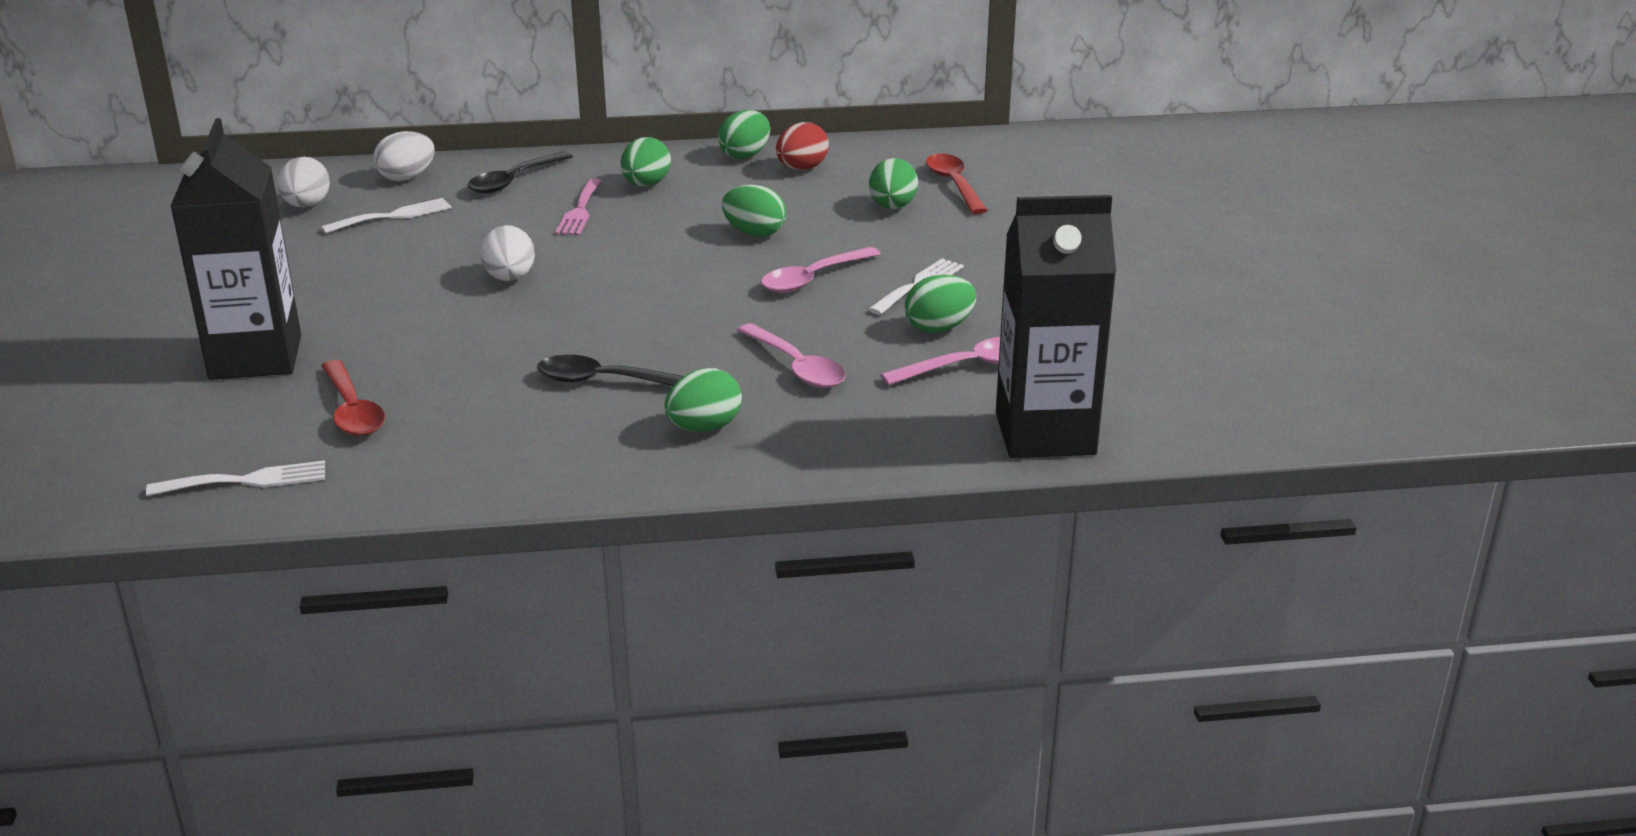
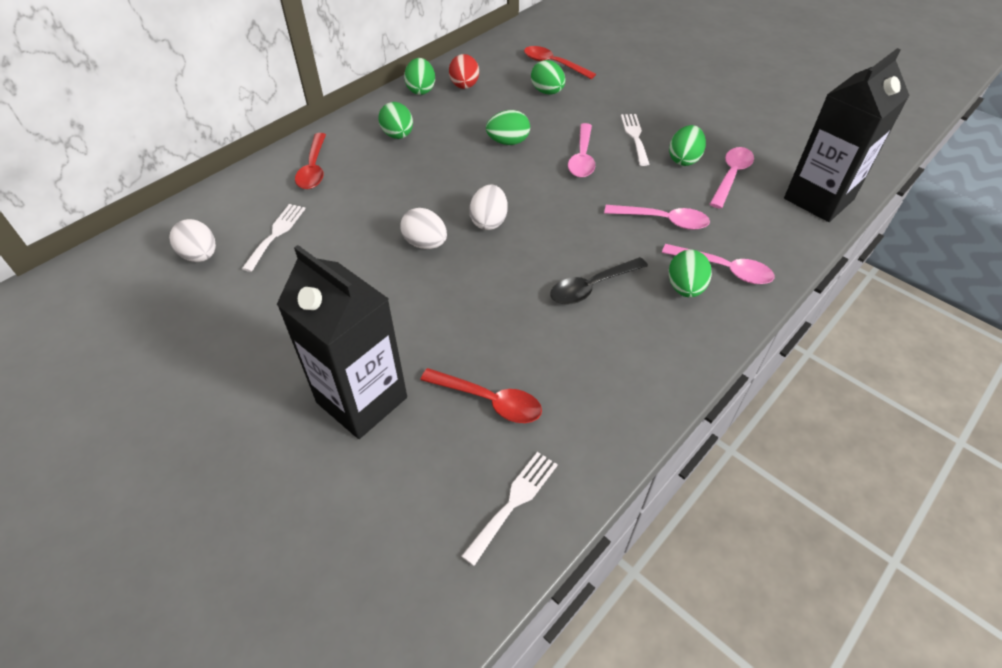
camera: 40 degrees left, 20 degrees up
(407, 177) = (237, 199): white egg -> white egg (489, 221)
(514, 181) = (314, 169): black spoon -> red spoon
(580, 211) = (389, 172): pink fork -> none
(781, 434) = (724, 269): none -> pink spoon

